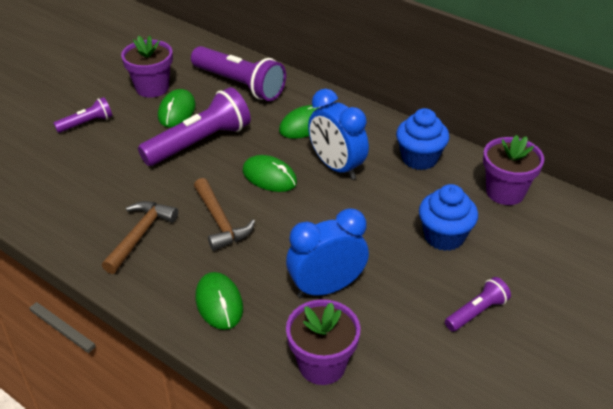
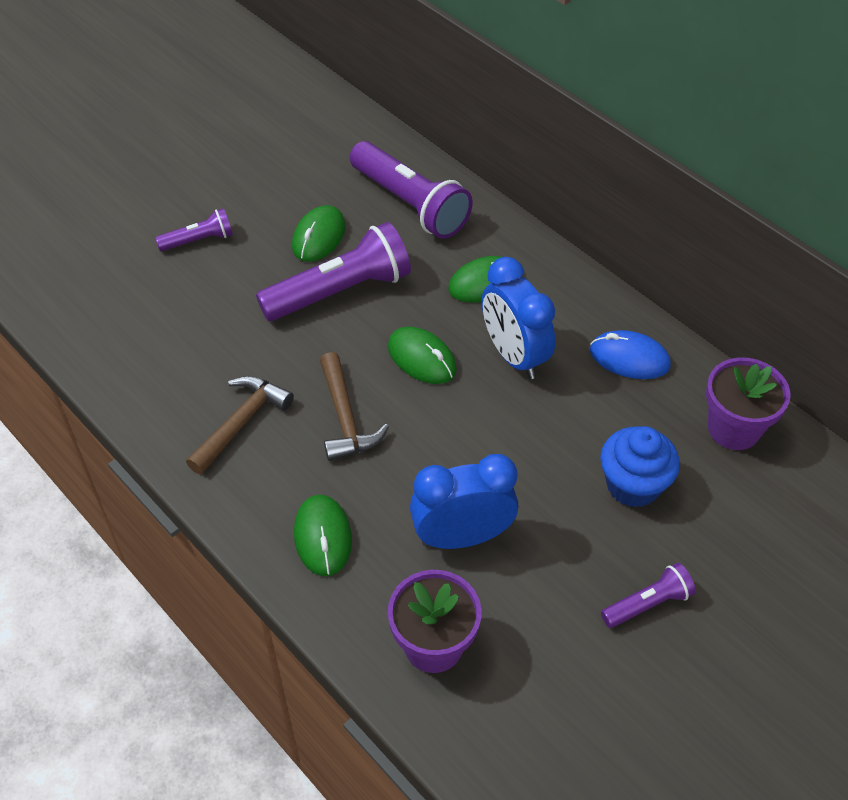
camera: 10 degrees right, 10 degrees up
(152, 88) = (292, 194): purple flower pot -> none
(419, 158) = (629, 358): blue cupcake -> blue mouse

